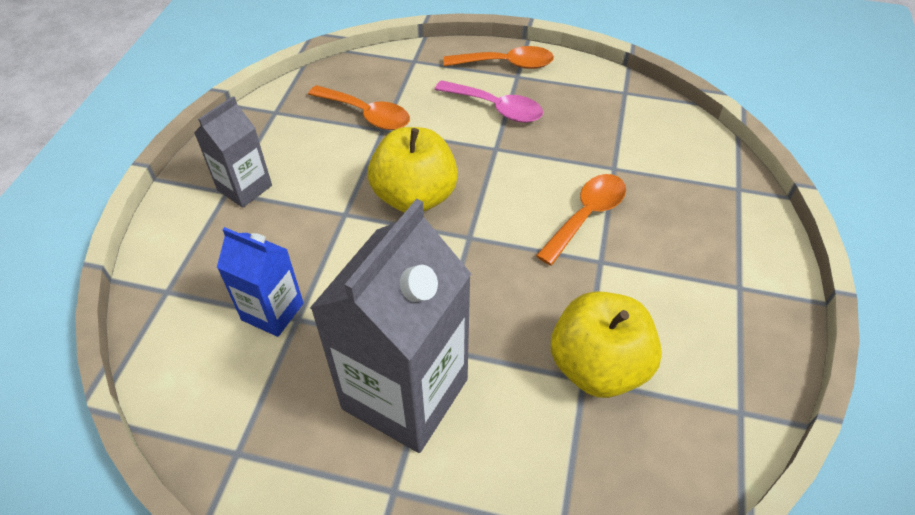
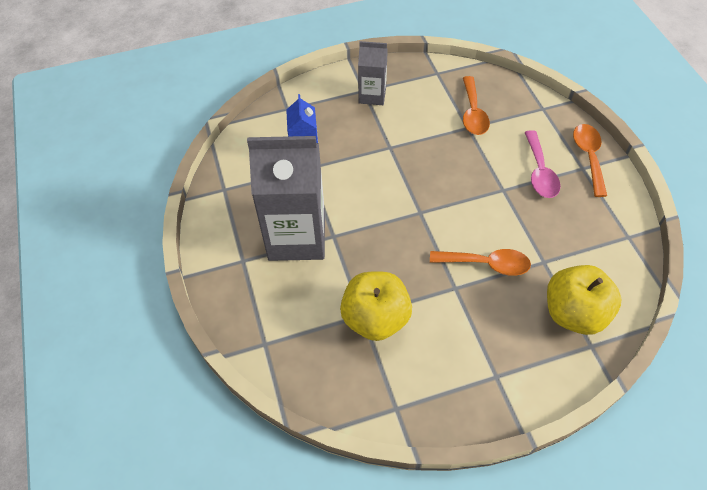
camera: 60 degrees right, 5 degrees up
(415, 197) = (428, 171): yellow apple -> yellow apple (573, 313)
(506, 64) = (588, 157): orange spoon -> orange spoon turned 150 degrees counterclockwise

